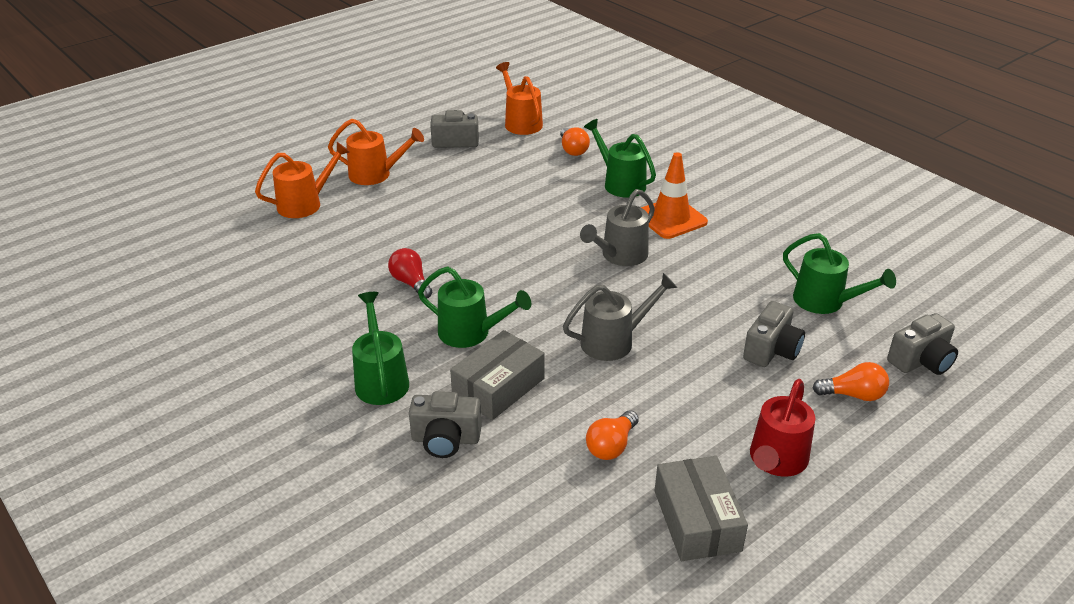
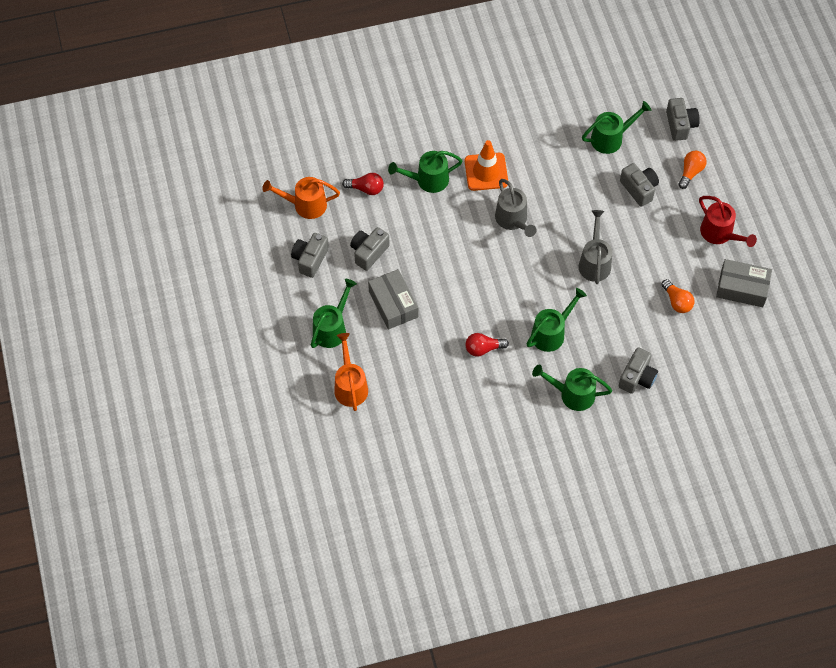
camera: 65 degrees left, 25 degrees up
(376, 174) = (332, 328): orange watering can -> green watering can
(491, 171) = (369, 252): none -> grey camera
(498, 387) = (606, 336): grey box -> grey box (393, 304)
(573, 150) = (366, 189): orange light bulb -> red light bulb

